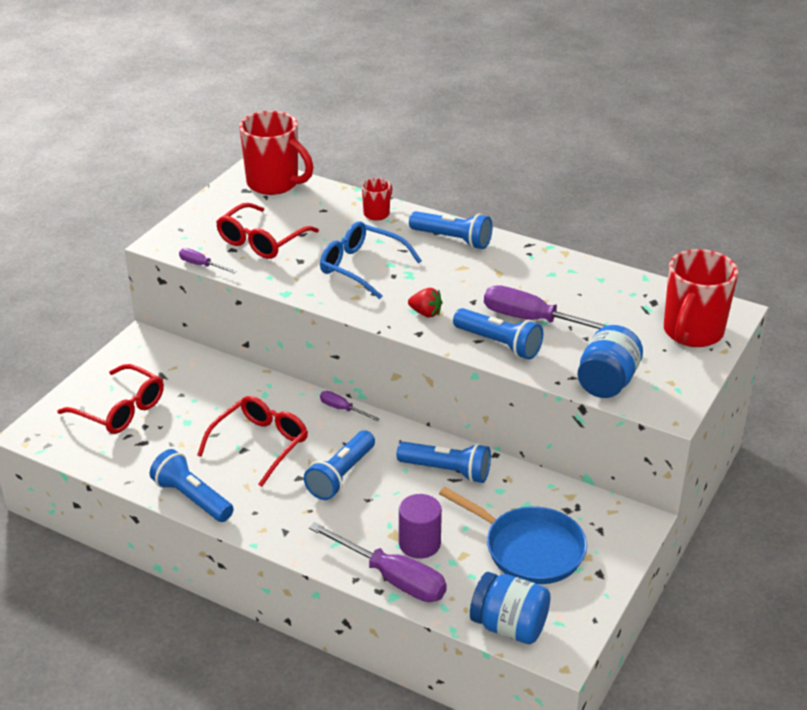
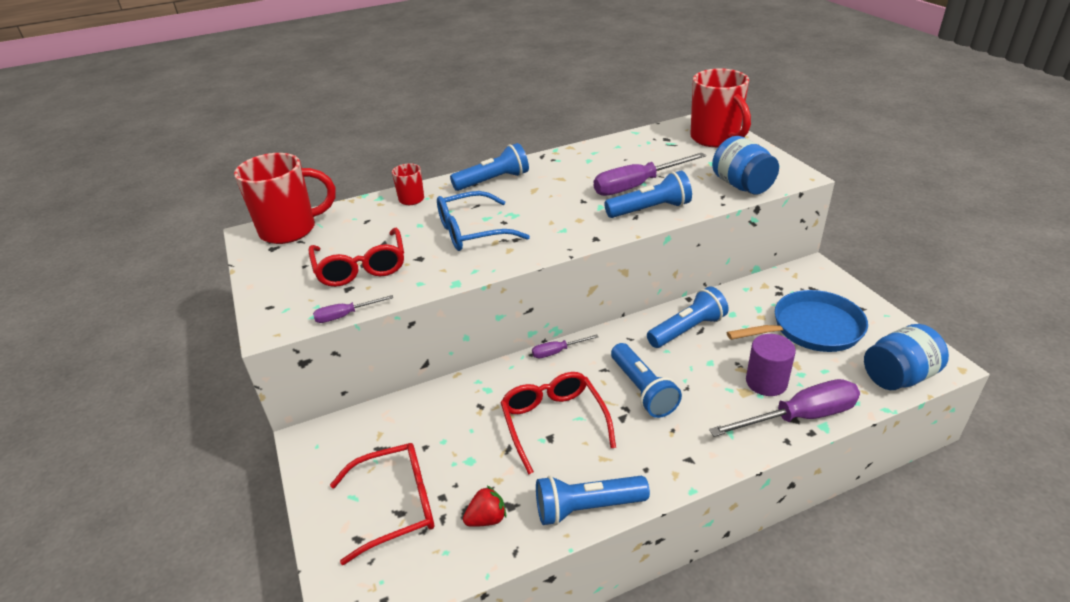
camera: 50 degrees left, 0 degrees up
(425, 313) = (573, 226): red strawberry -> red strawberry (486, 519)

